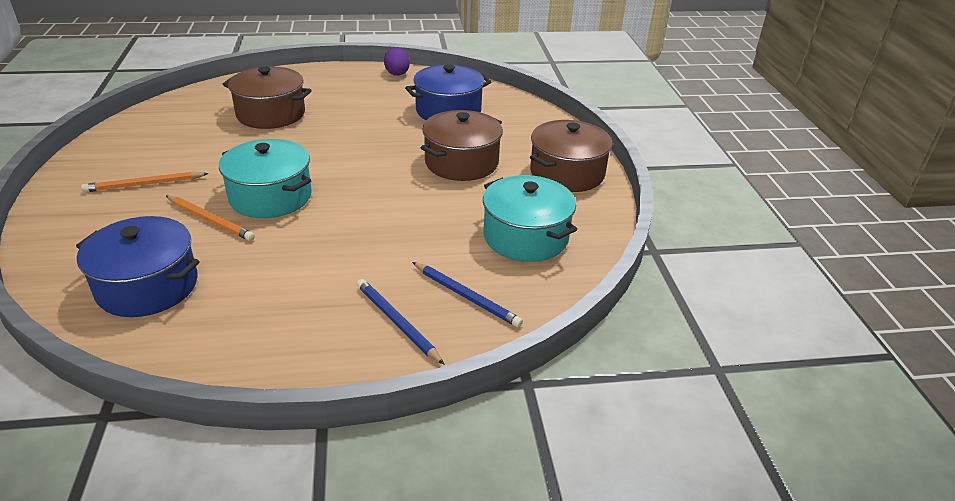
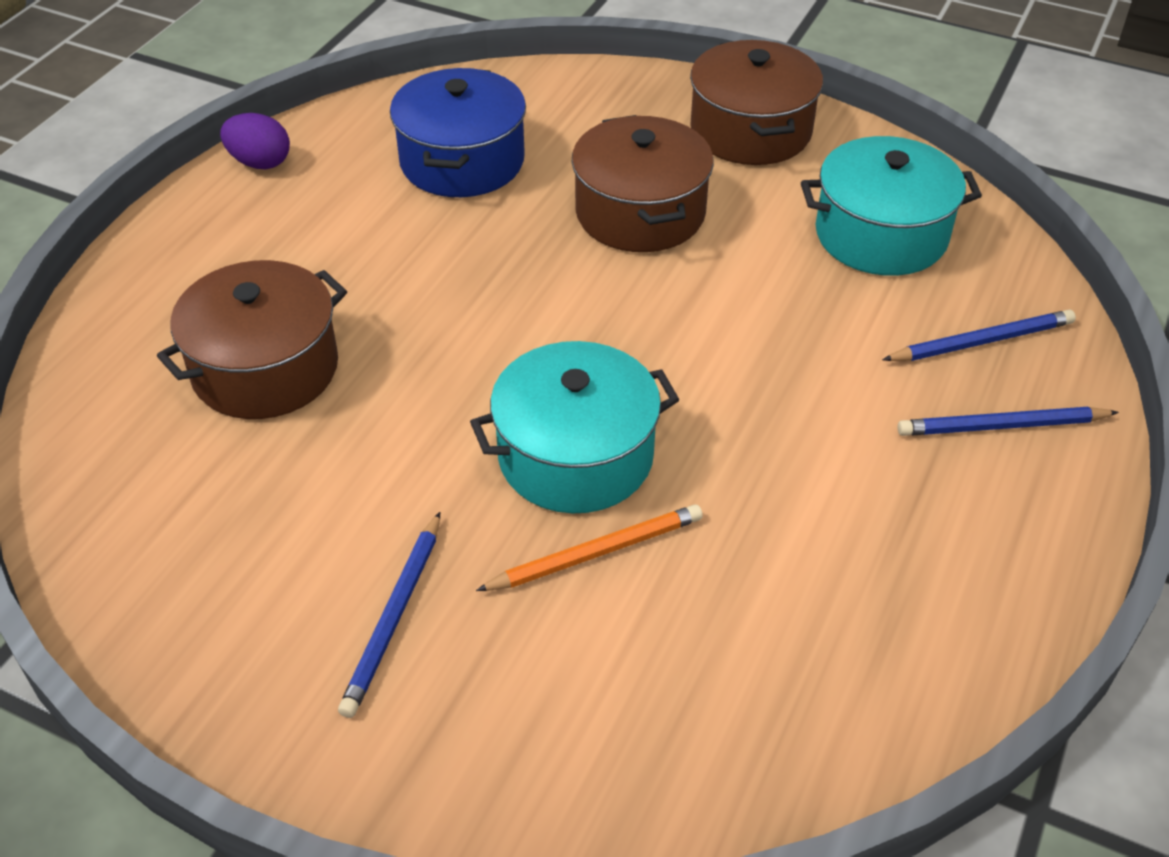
camera: 55 degrees left, 10 degrees up
(144, 185) = (395, 617): orange pencil -> blue pencil
(147, 286) = (749, 682): blue pot -> none

